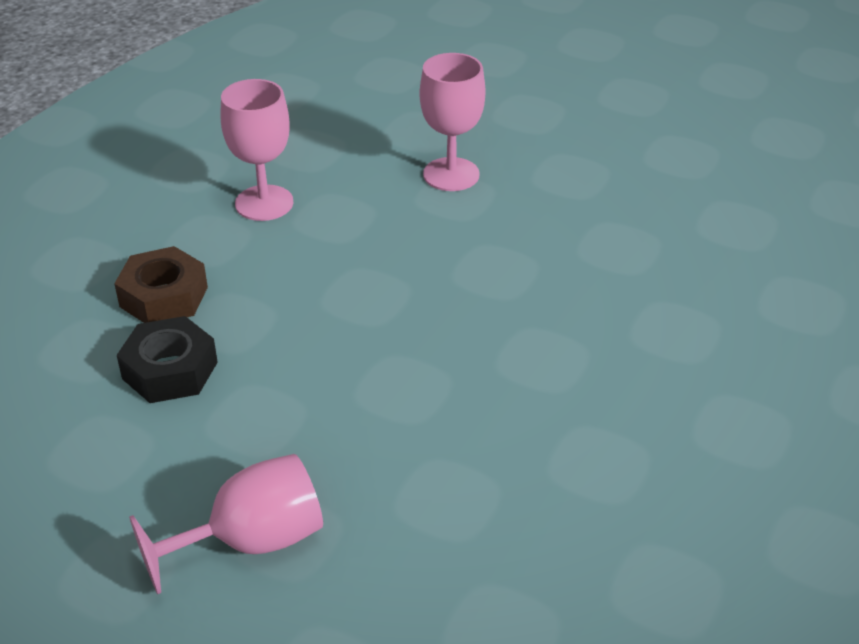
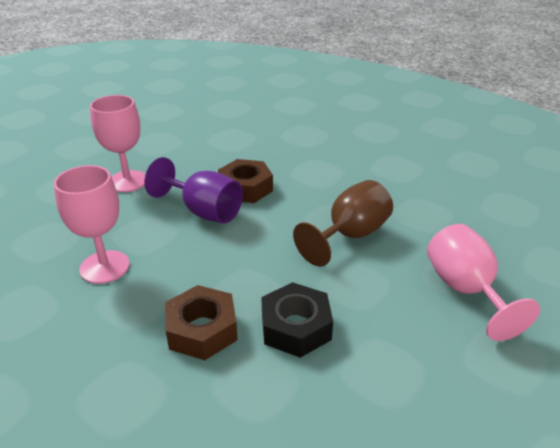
camera: 80 degrees left, 5 degrees down
(366, 409) = (350, 235): none -> brown goblet
(395, 256) = (203, 211): none -> purple goblet
(467, 285) = (245, 188): none -> brown nut

